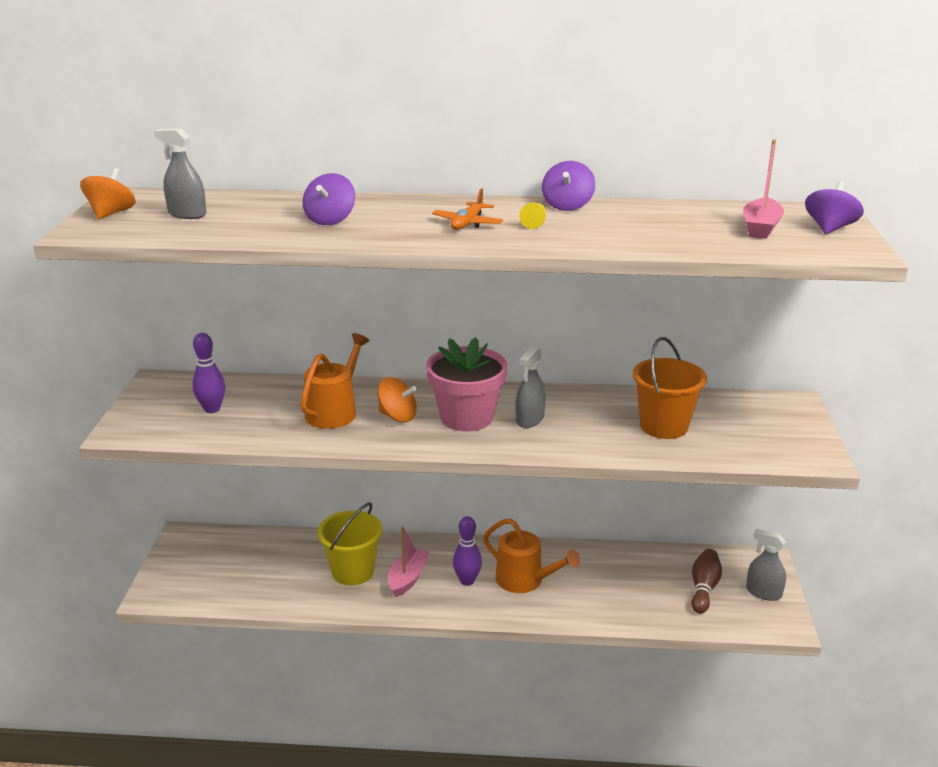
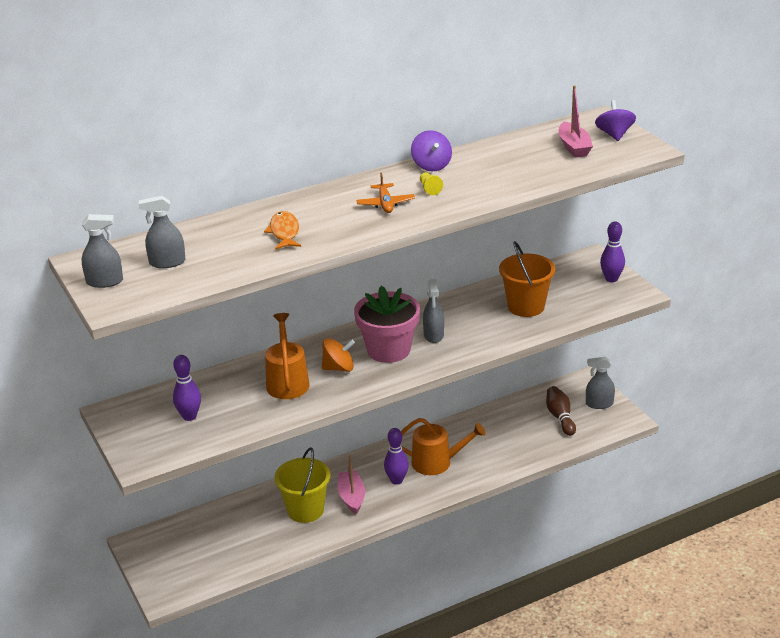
camera: 30 degrees left, 5 degrees up
(111, 213) = (104, 281): orange spinning top -> grey spray bottle
(330, 220) = (284, 232): purple spinning top -> orange fish
(799, 431) = (611, 279): none -> purple bowling pin

